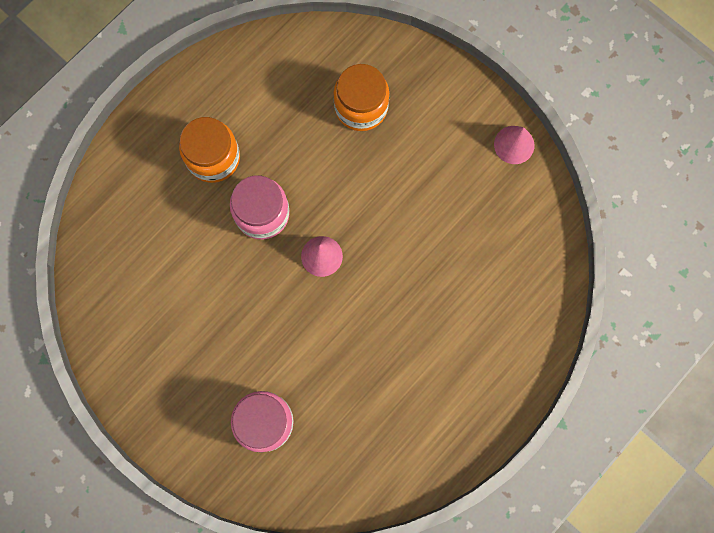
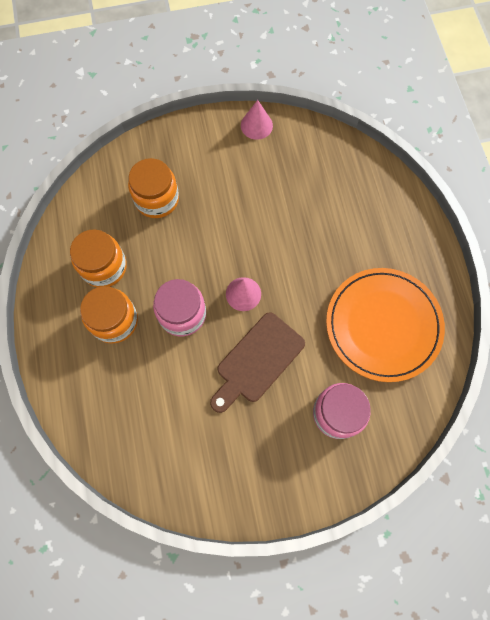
camera: 55 degrees left, 5 degrees down
(258, 110) = (104, 267): none -> orange jar
(264, 314) = (257, 361): none -> brown cutting board
(383, 411) = (383, 325): none -> orange plate

